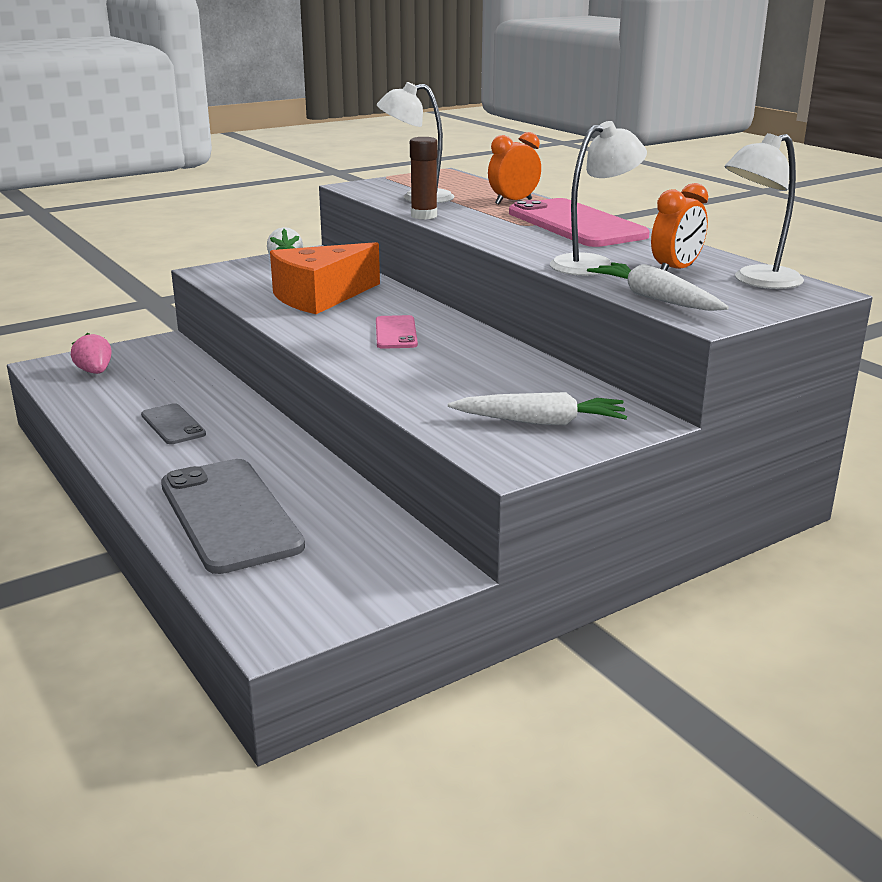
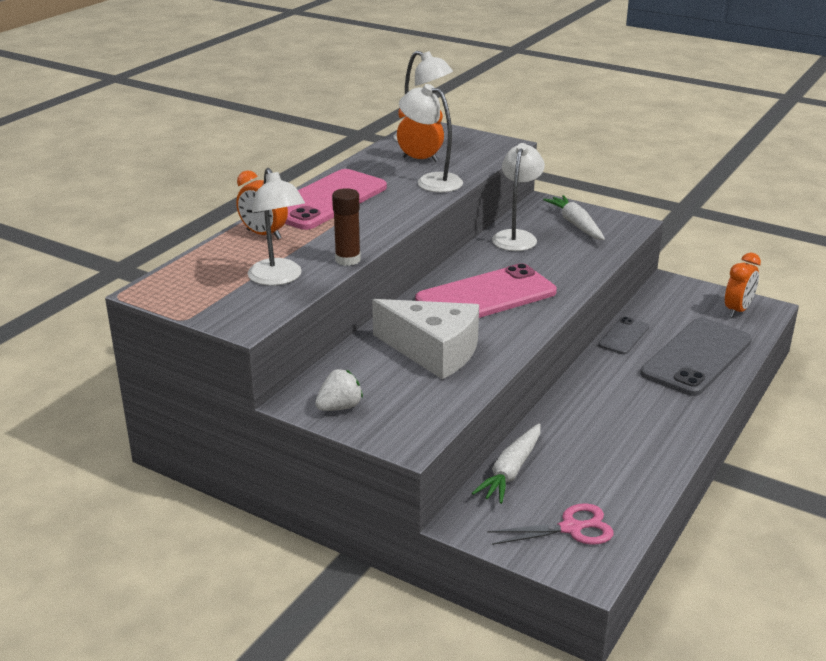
camera: 115 degrees left, 5 degrees up
(95, 372) = (571, 528): pink strawberry -> pink scissors
(173, 424) = (618, 430): grey phone -> grey phone (623, 336)
(297, 600) = (737, 310): none -> orange clock
(320, 297) = (433, 351): orange cheese -> white cheese
(396, 333) = (486, 296): pink phone -> pink phone, size x2.01
(533, 378) = (516, 237): none -> white lamp
(655, 299) = (485, 158): white carrot -> white carrot (511, 471)

